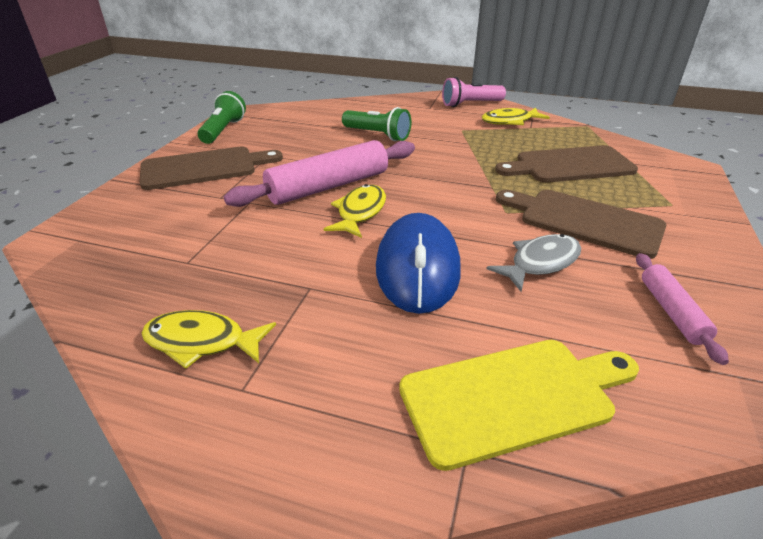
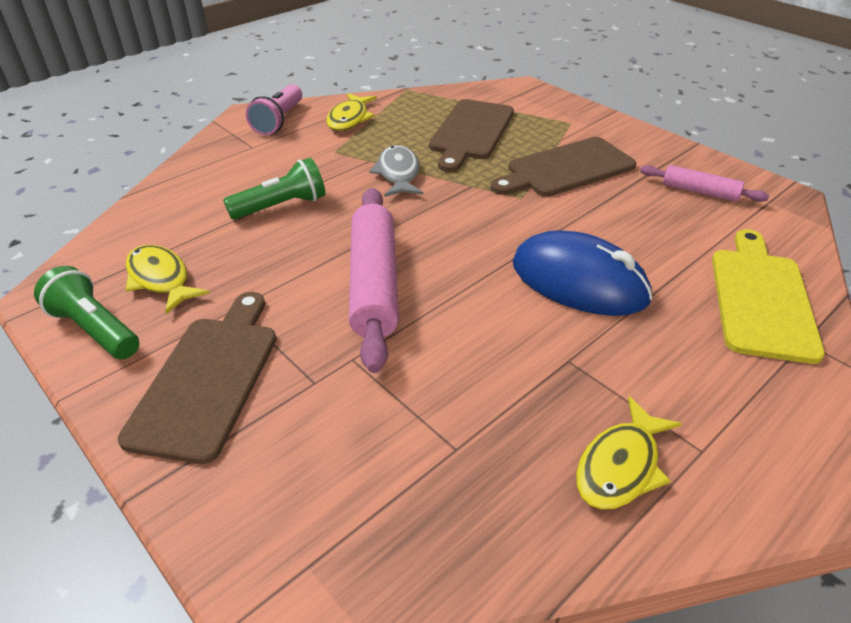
camera: 60 degrees left, 5 degrees up
(360, 212) = (451, 281): yellow fish -> yellow fish (160, 279)
(540, 263) = (610, 215): grey fish -> grey fish (398, 173)

